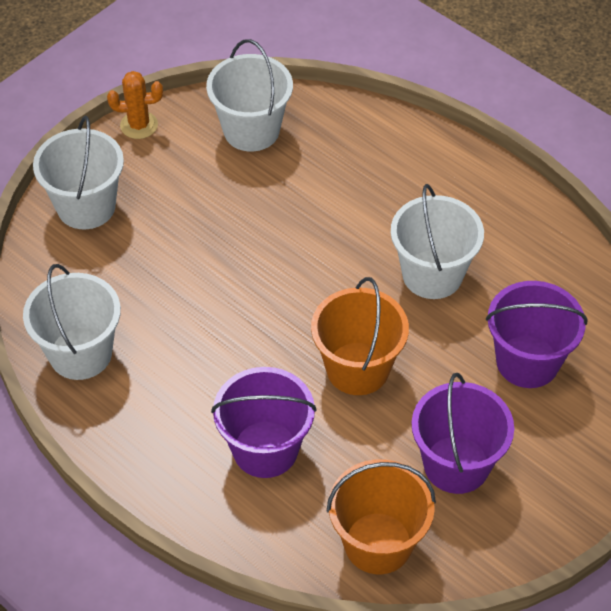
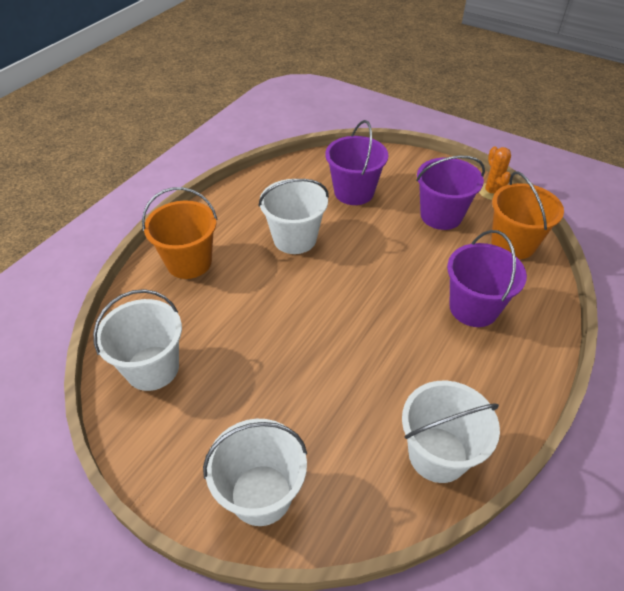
camera: 100 degrees left, 5 degrees down
(139, 125) = (144, 468): orange cactus -> orange cactus (491, 192)
(357, 368) = (387, 268): orange bucket -> orange bucket (189, 262)

